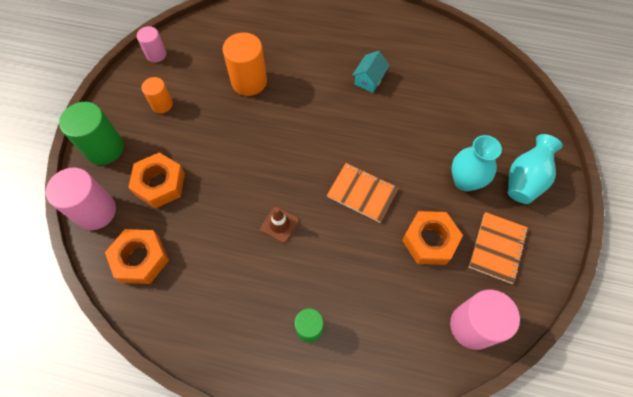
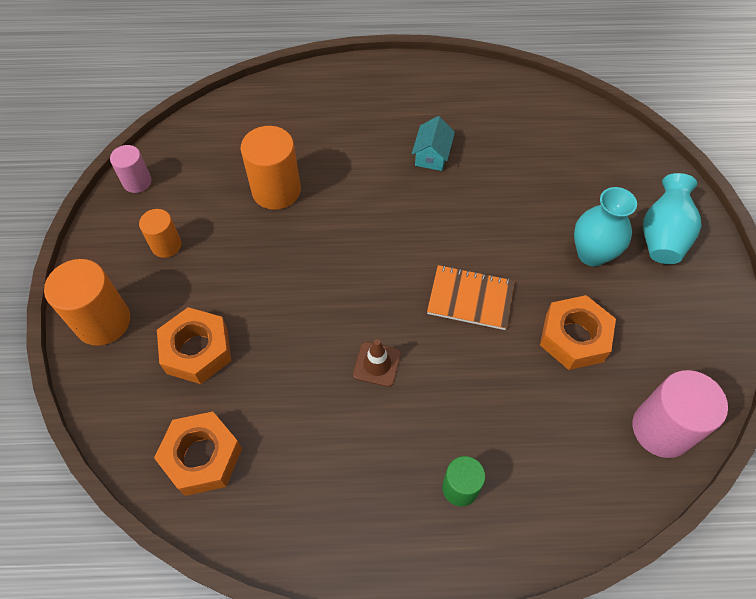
camera: 15 degrees left, 5 degrees down
(95, 211) = (117, 409): pink cylinder -> none
(104, 148) = (103, 321): green cylinder -> orange cylinder
(497, 248) = (658, 326): orange notebook -> none

